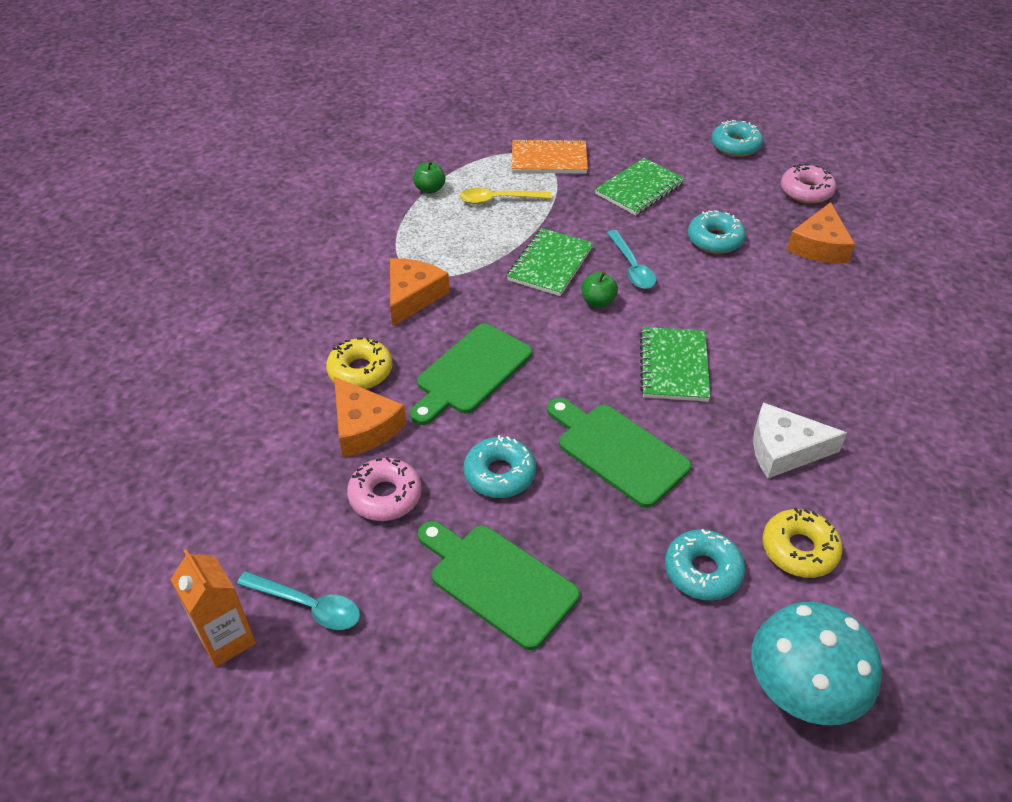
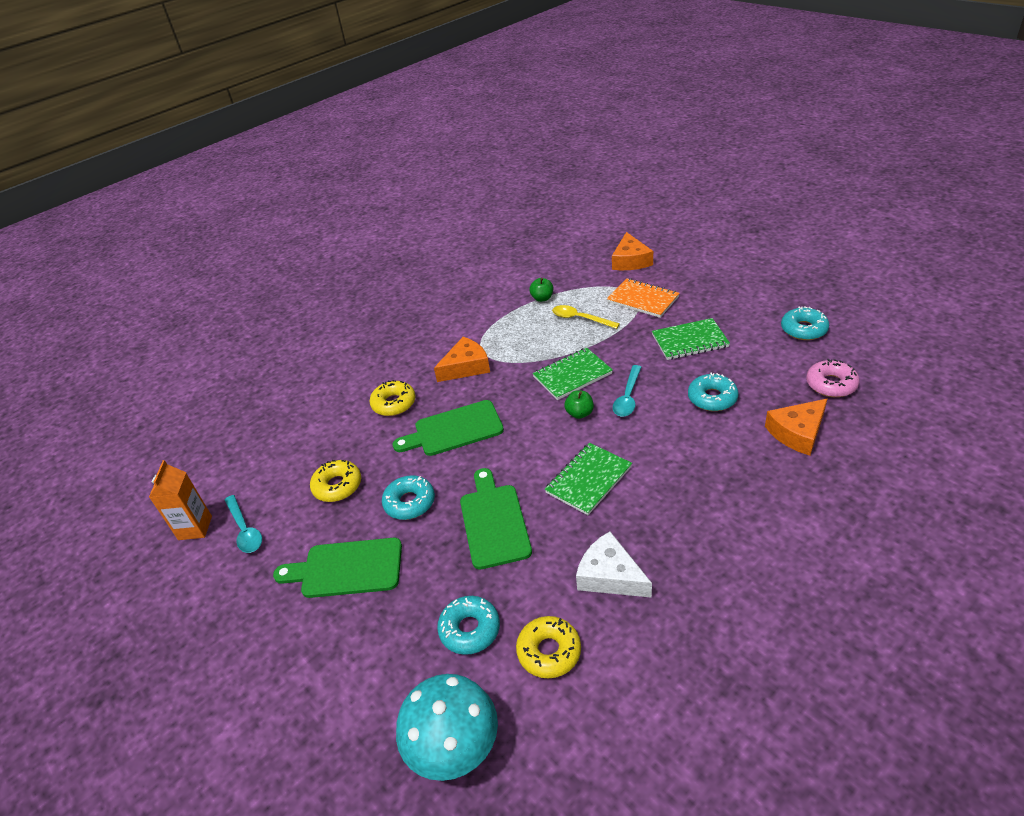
camera: 40 degrees right, 5 degrees down
(364, 427) = (364, 439): orange cheese -> orange cheese (630, 261)
(385, 496) = (337, 486): pink donut -> yellow donut
(498, 582) = (347, 569): green cutting board -> green cutting board turned 75 degrees counterclockwise

